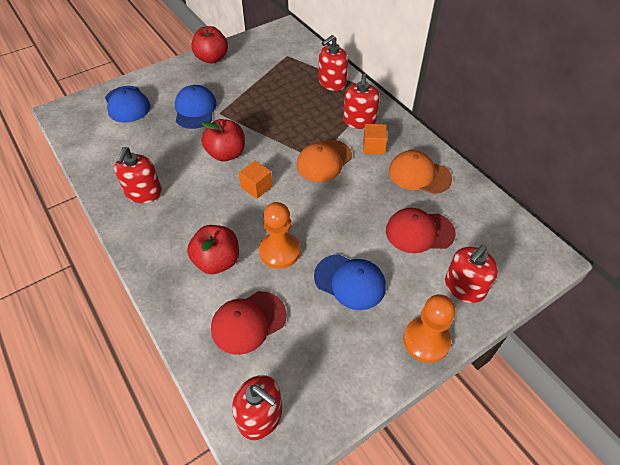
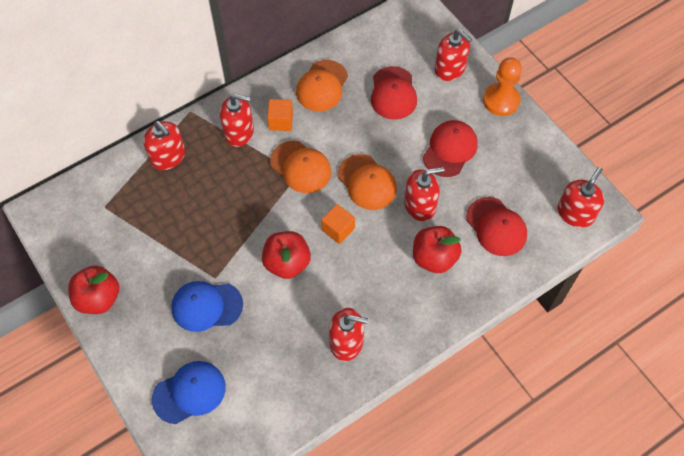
camera: 90 degrees left, 10 degrees up
(279, 251) = (420, 205): orange pawn -> red soap dispenser
(307, 208) = (367, 182): none -> orange cap
(350, 282) = (450, 149): blue cap -> red cap

